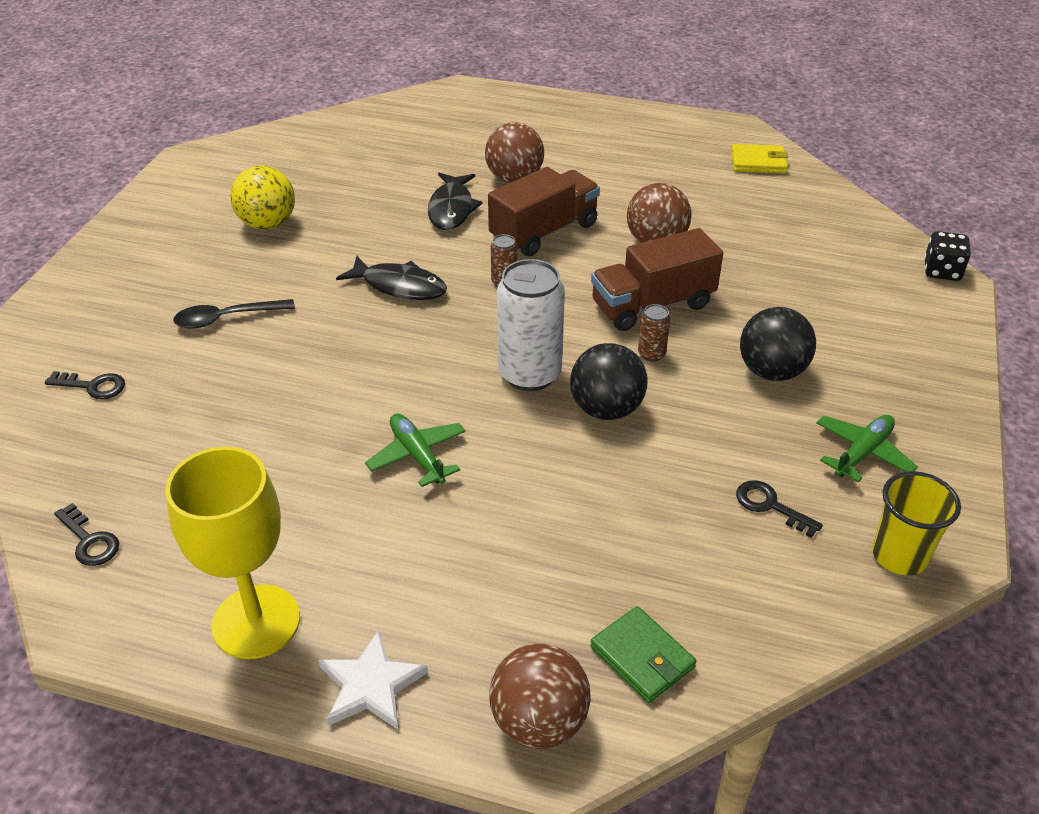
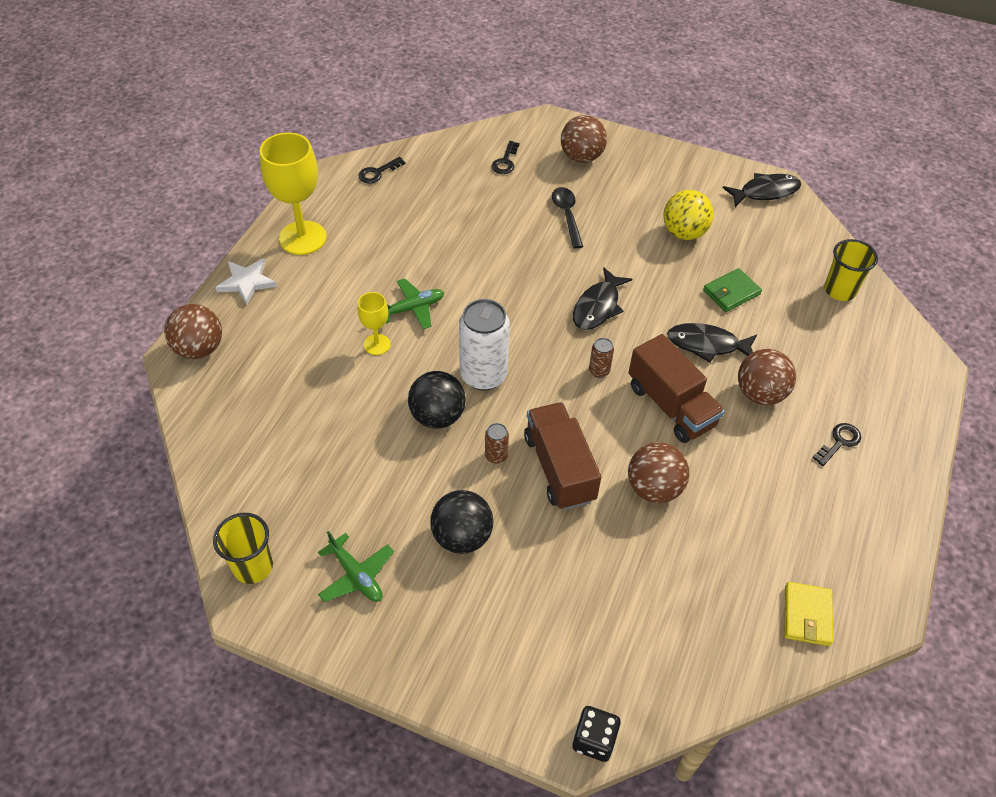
camera: 95 degrees right, 10 degrees up
(100, 310) = (581, 157): none -> brown ball
(199, 167) = (765, 192): none -> black fish
(363, 129) = (839, 290): none -> yellow cup
(493, 485) = (377, 344): none -> yellow goblet
(642, 657) = (223, 401): green wallet -> green wallet (731, 292)
(770, 506) = (319, 497): black key -> black key (839, 442)

